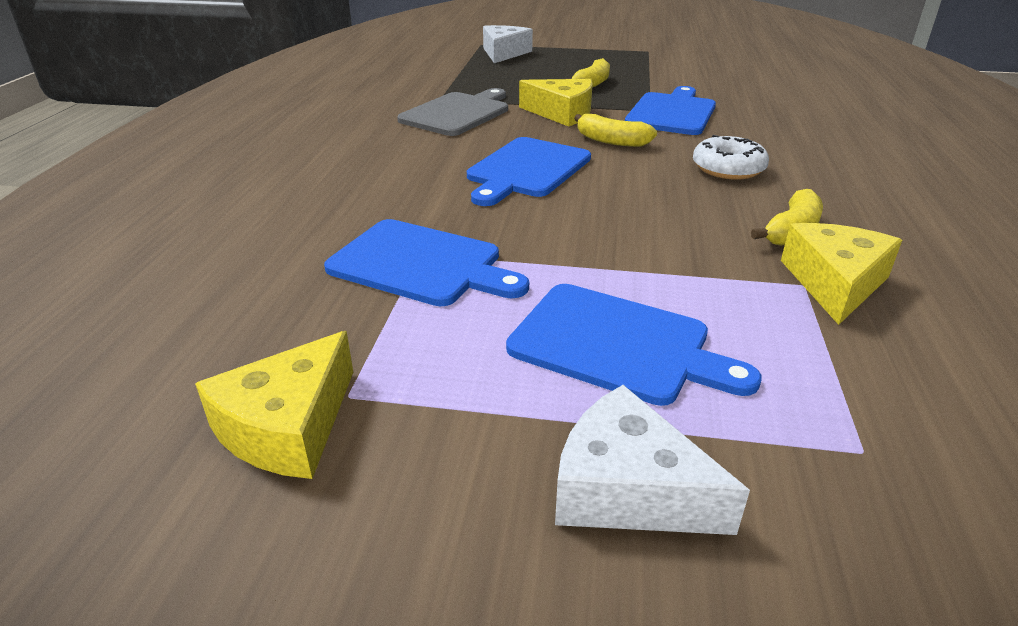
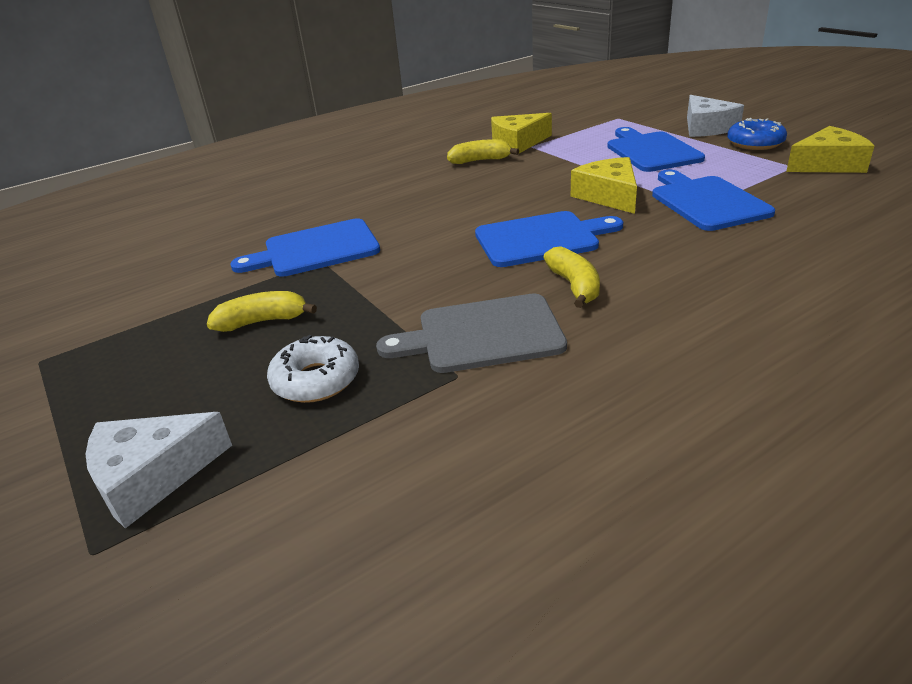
camera: 130 degrees left, 0 degrees up
(467, 456) = (755, 143): none -> blue donut
(562, 113) = (391, 288): yellow cheese -> yellow cheese (608, 196)
(611, 141) = (428, 240): yellow banana -> yellow banana (574, 286)
(728, 168) = (416, 195): white donut -> white donut (316, 380)

